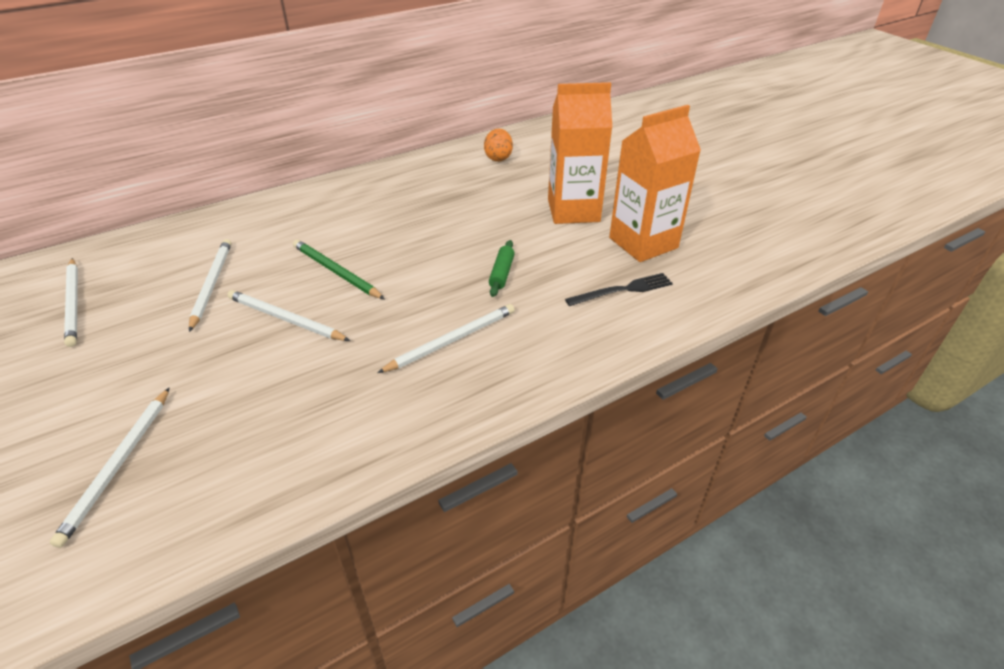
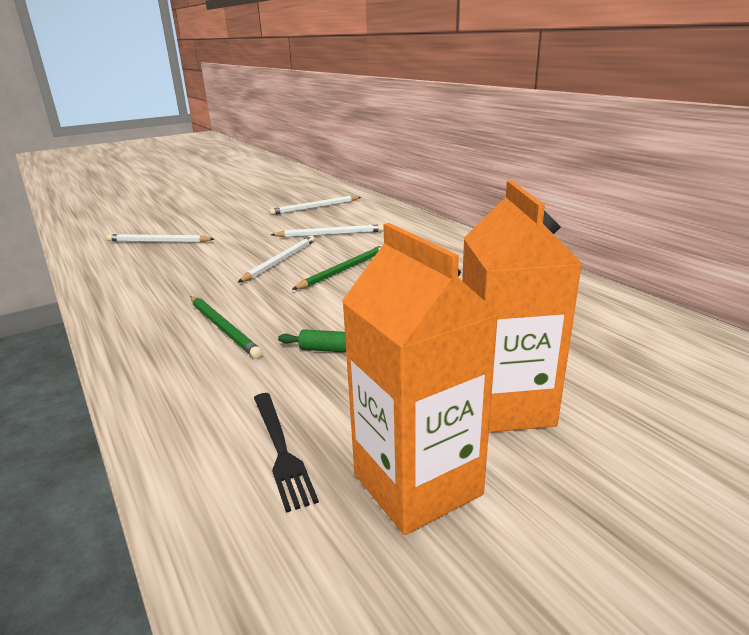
camera: 90 degrees right, 15 degrees down
(452, 340) = (223, 328): white pencil -> green pencil
(498, 158) = (637, 335): orange egg -> none

